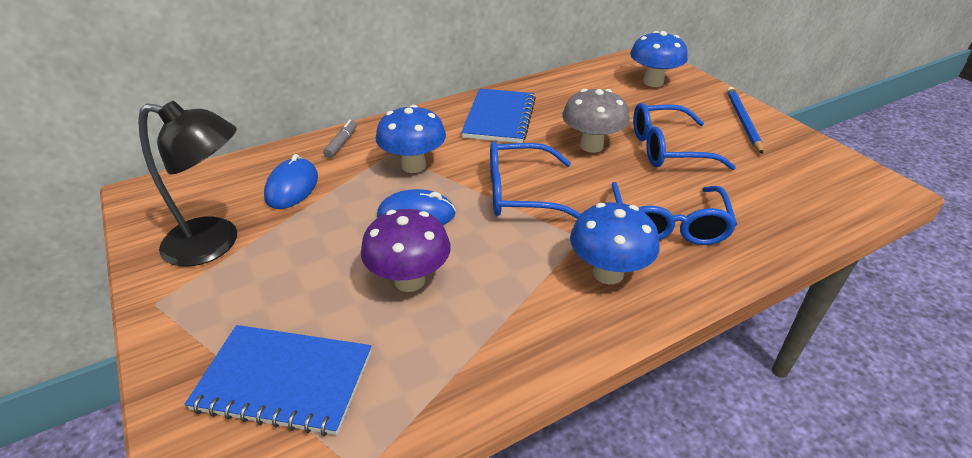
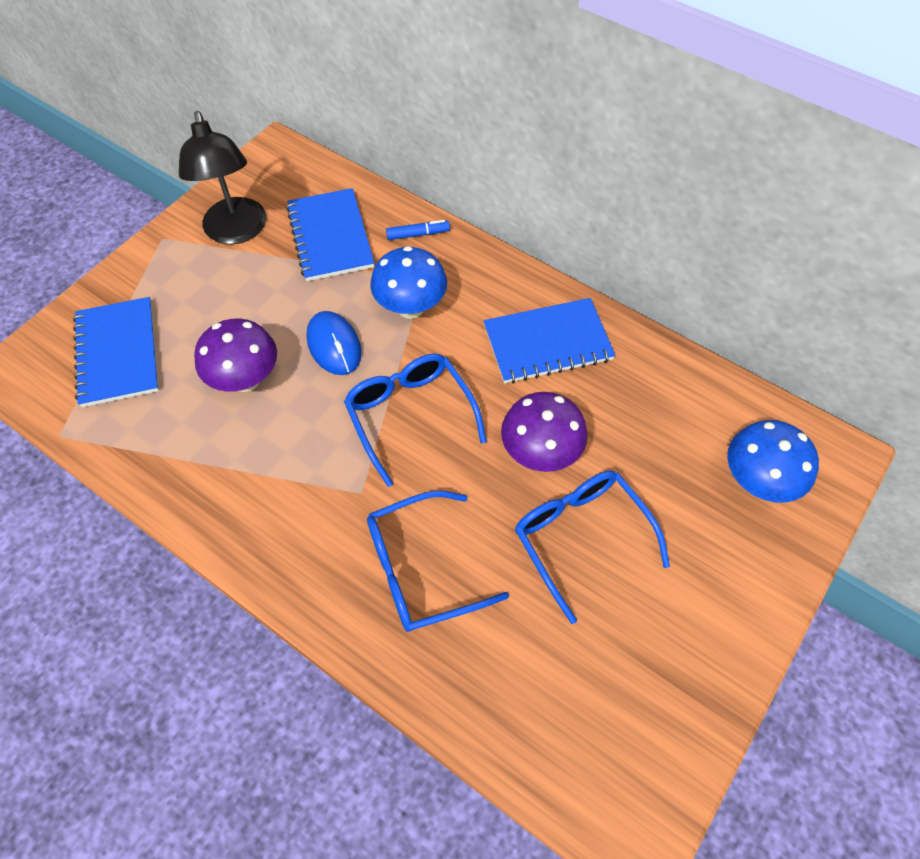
camera: 65 degrees right, 20 degrees up
(292, 187) = (330, 237): blue mouse -> blue notebook
(341, 143) = (418, 234): grey marker -> blue marker
(591, 146) = (540, 453): grey mushroom -> purple mushroom
(608, 273) = (317, 531): blue mushroom -> none
(742, 121) = (713, 619): blue pencil -> none

